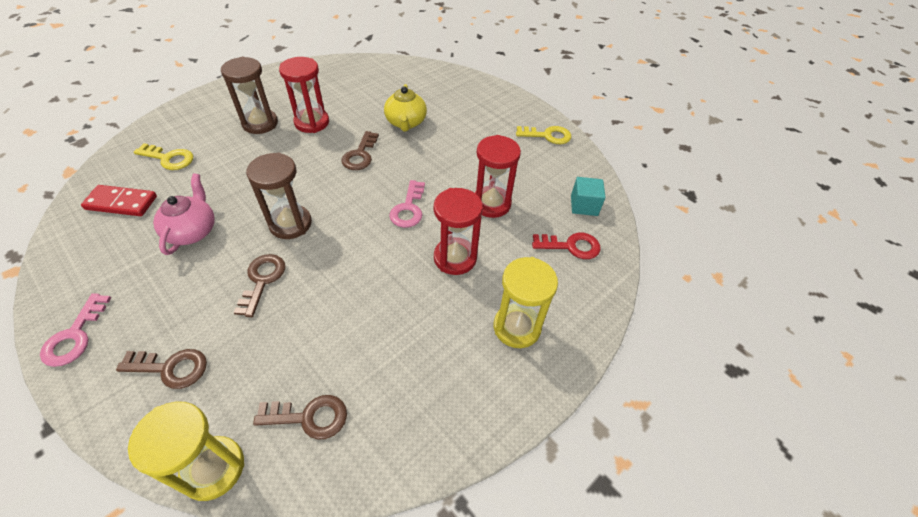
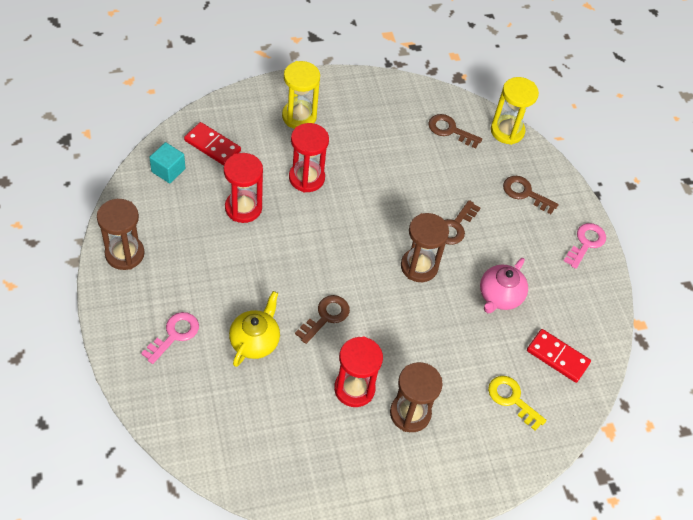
camera: 155 degrees left, 5 degrees up
(408, 209) = (315, 236): pink key -> pink key (174, 335)
(547, 136) = (124, 254): yellow key -> brown hourglass
(571, 246) = (212, 145): red key -> red domino

